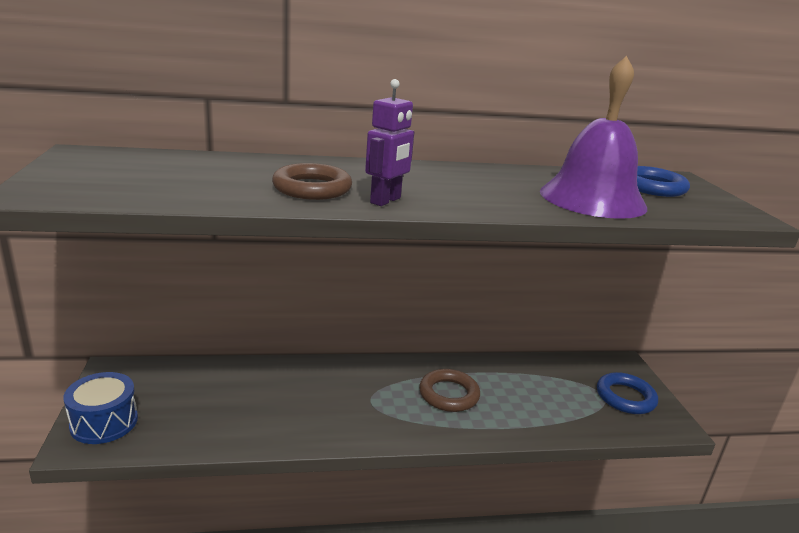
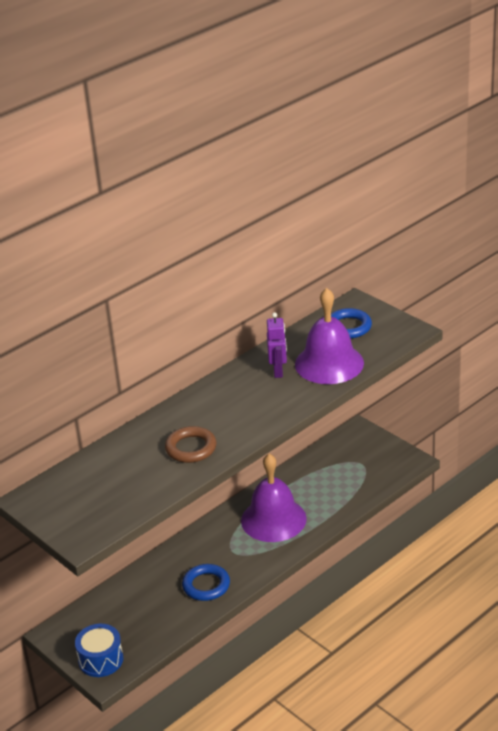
camera: 30 degrees left, 10 degrees up
(386, 201) = (238, 435): purple robot -> purple robot (278, 371)
(449, 394) = (273, 519): brown ring -> purple bell
(625, 397) = (374, 457): blue ring -> blue ring (206, 585)

